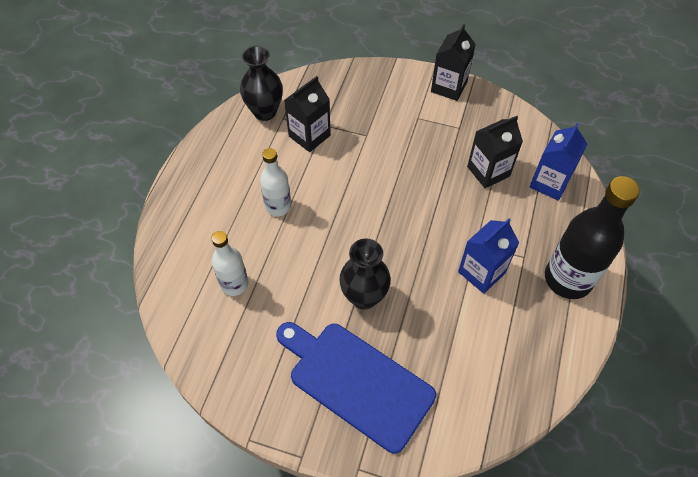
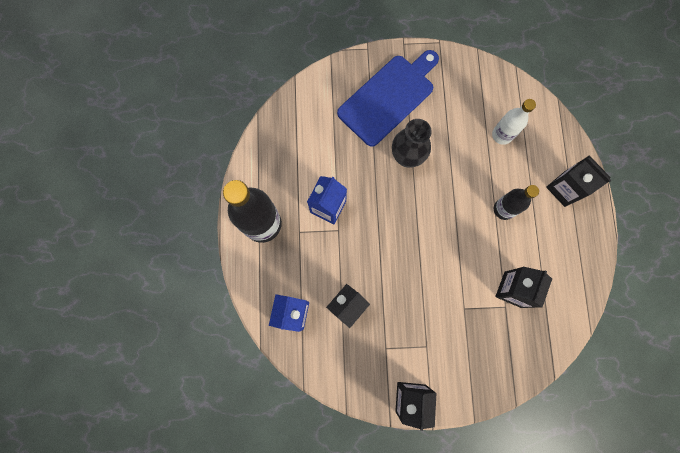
camera: 160 degrees right, 20 degrees up
(199, 205) = (564, 189): none -> black carton
(265, 112) = (564, 302): black vase -> none
(278, 206) = (503, 209): white bottle -> black bottle
(356, 382) = (388, 97): blue cutting board -> blue cutting board turned 60 degrees counterclockwise

